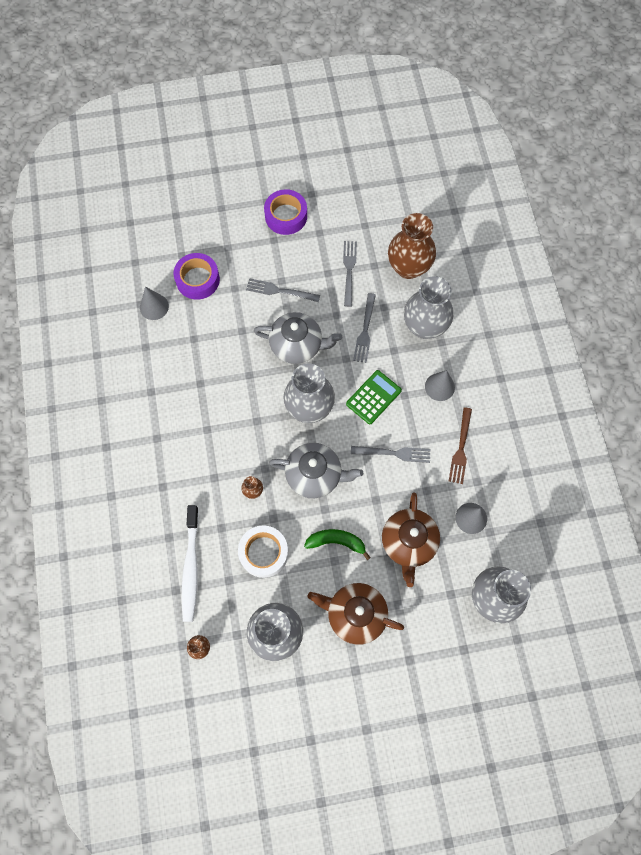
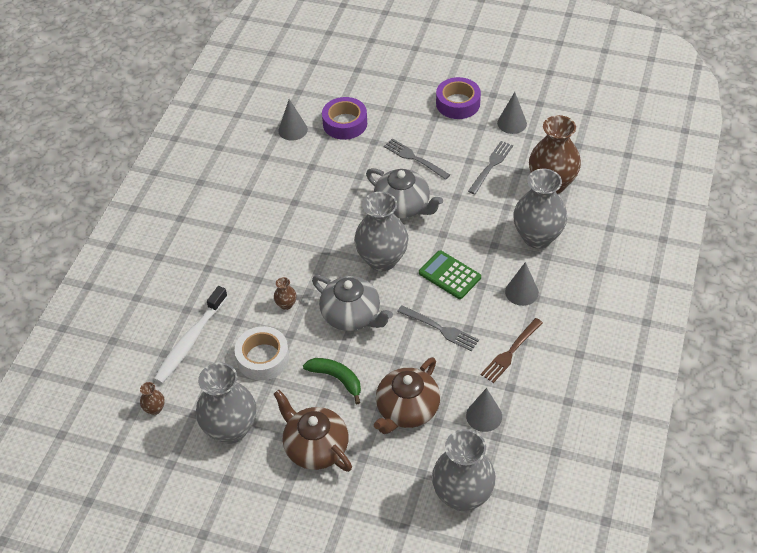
camera: 30 degrees right, 20 degrees down
(343, 218) = (512, 123): none -> grey cone
(365, 330) = (476, 218): grey fork -> none
(373, 397) = (449, 275): green calculator -> green calculator turned 120 degrees counterclockwise

